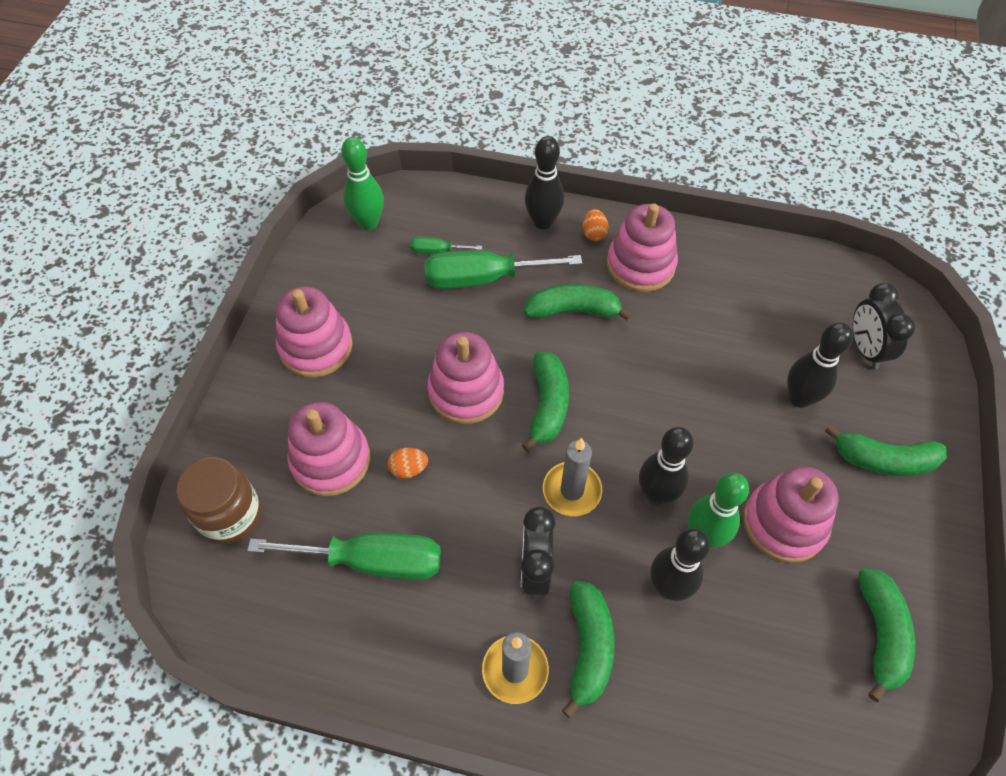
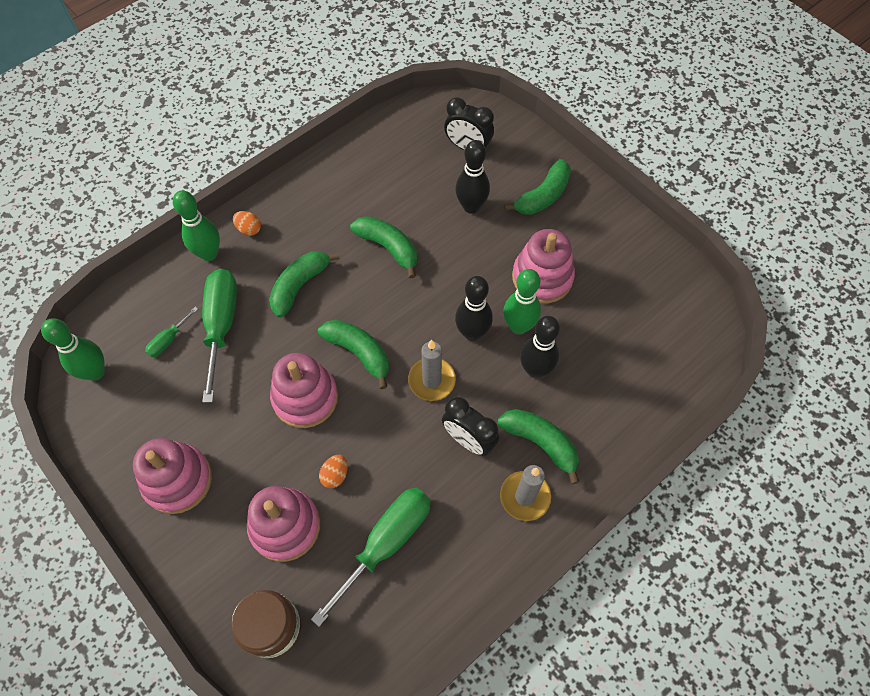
camera: 55 degrees left, 5 degrees up
(482, 278) = (221, 325): green screwdriver -> green screwdriver turned 150 degrees clockwise
(543, 222) = (209, 254): black bowling pin -> green bowling pin
(640, 265) = (300, 220): pink stacking toy -> none
(880, 634) = (638, 280): green banana -> green banana (388, 248)

